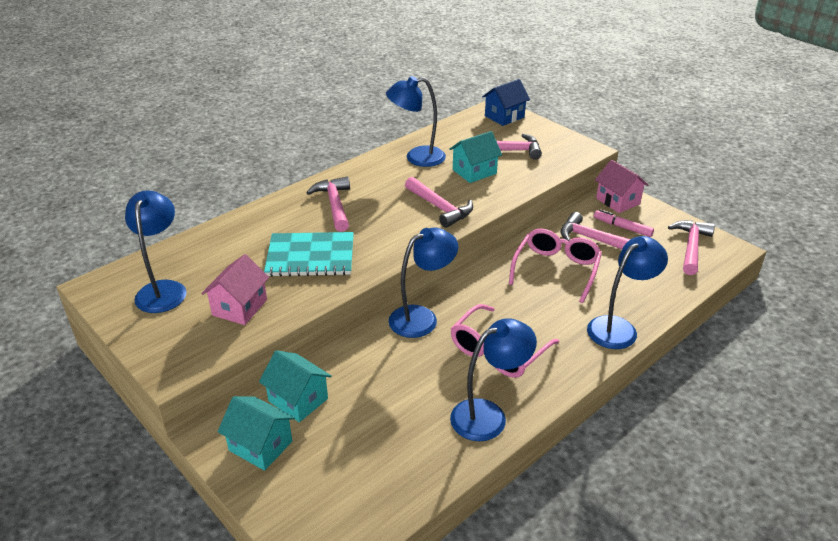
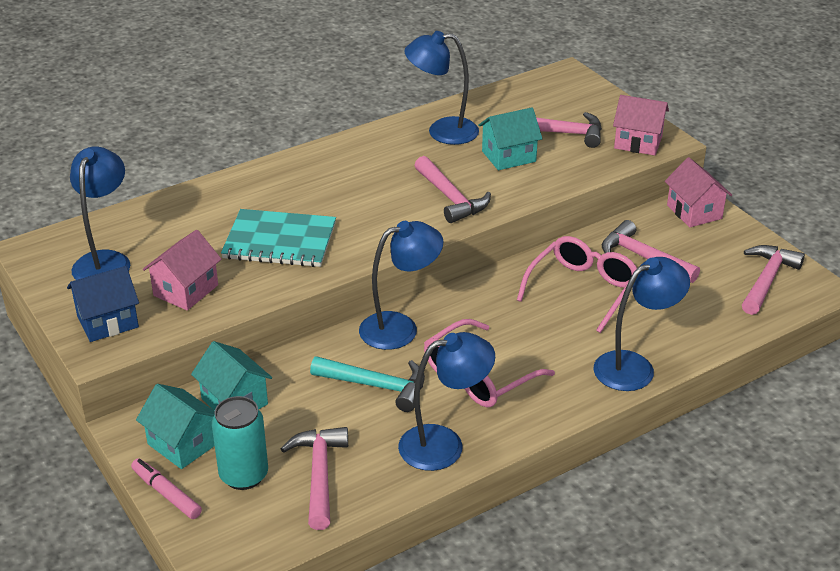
camera: 10 degrees right, 0 degrees up
(322, 468) = (244, 475): none -> turquoise can
(334, 204) = (324, 181): pink hammer -> pink hammer (319, 474)
(417, 370) = (377, 386): none -> turquoise hammer
(504, 116) = (572, 86): blue house -> blue house (108, 322)
(567, 152) = (638, 142): none -> pink house
(622, 227) = (687, 246): pink marker -> pink marker (166, 493)

